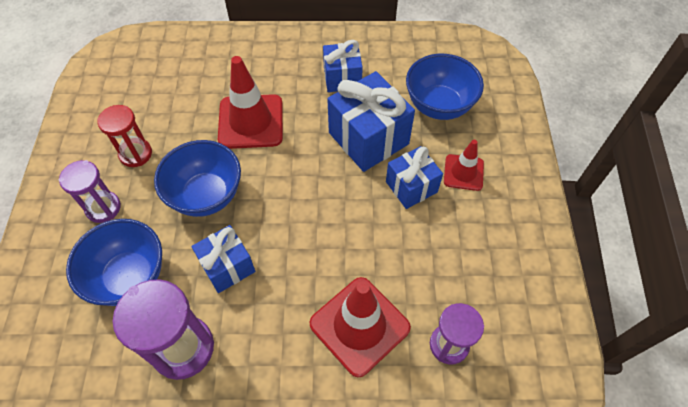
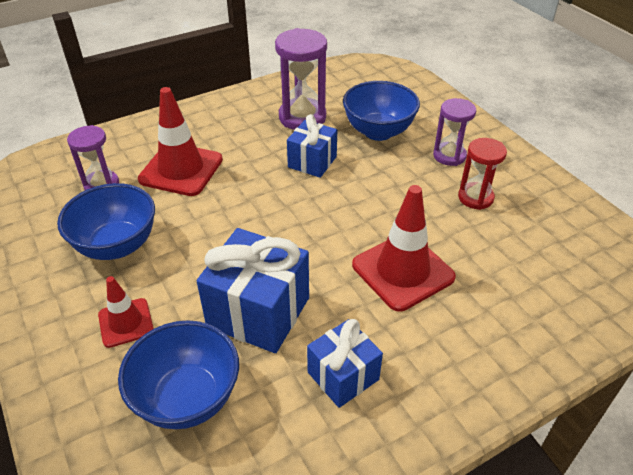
camera: 150 degrees right, 15 degrees down
(206, 195) = (377, 195): blue bowl -> blue bowl (117, 245)
(411, 187) = (182, 282): blue gift -> none

